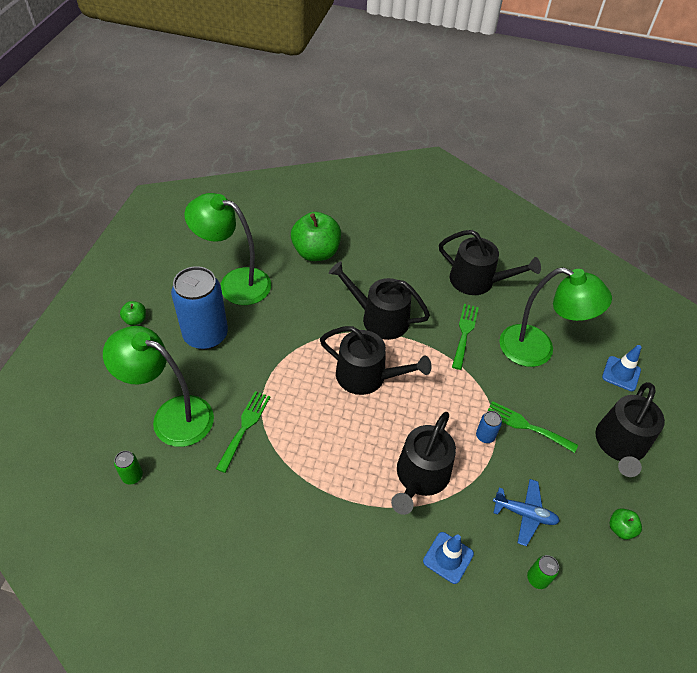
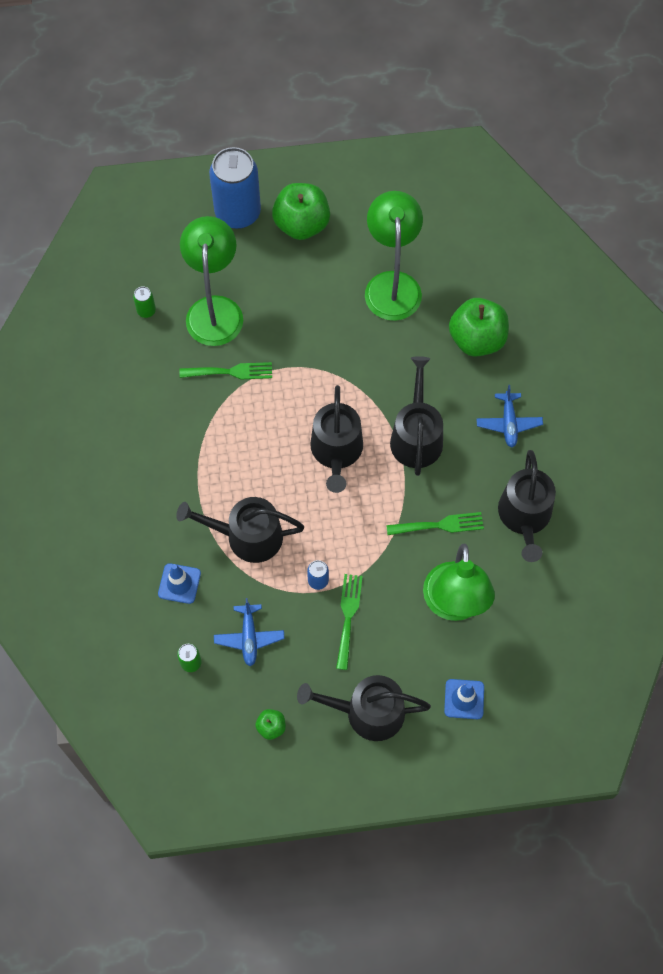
camera: 70 degrees right, 15 degrees up
(135, 320) = (301, 225): green apple -> green apple, size x2.20
(206, 335) = (314, 291): blue can -> blue can (238, 213)
(396, 261) = (508, 423): none -> blue plane

